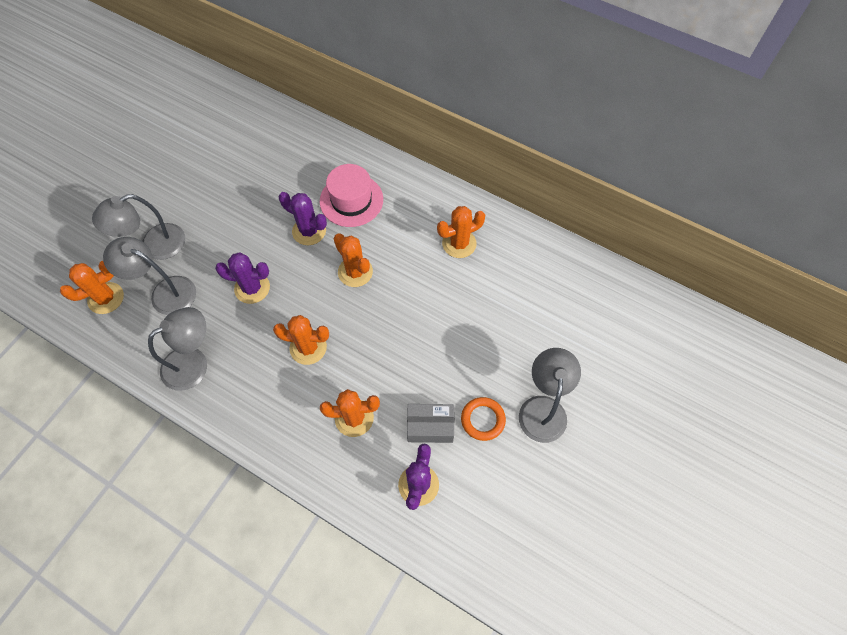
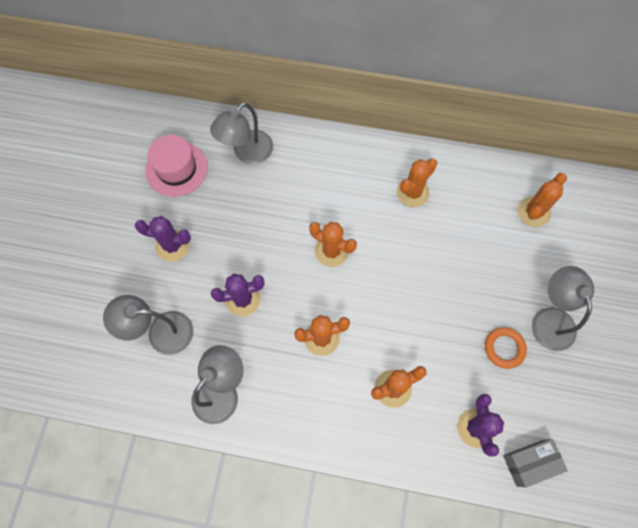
camera: 20 degrees left, 5 degrees up
(106, 298) = (105, 359): orange cactus -> orange cactus (533, 212)
(154, 246) = (128, 290): grey lamp -> grey lamp (247, 153)
(309, 231) = (270, 226): purple cactus -> purple cactus (172, 246)
(351, 200) = (296, 183): pink hat -> pink hat (176, 169)
(430, 427) = (462, 371): grey box -> grey box (529, 463)

